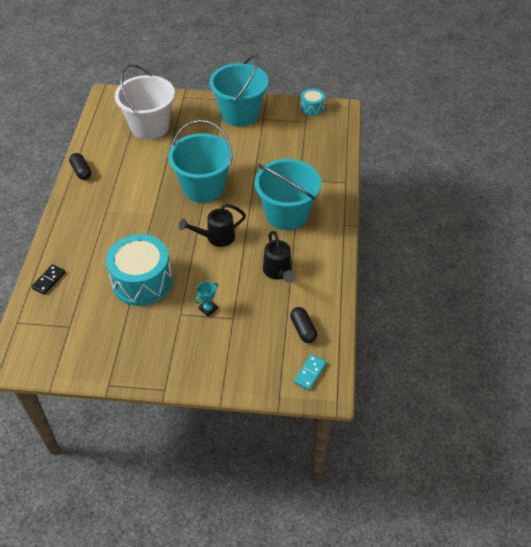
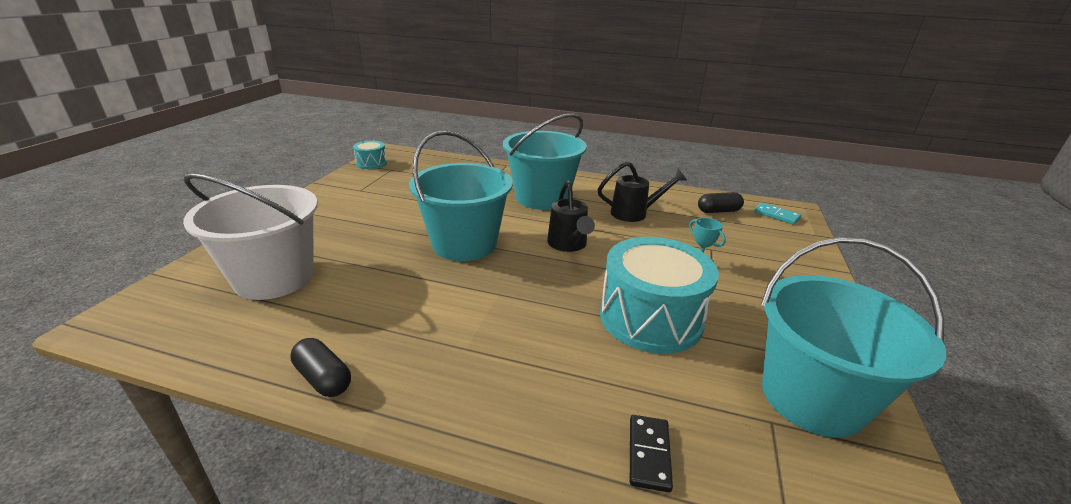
camera: 80 degrees left, 20 degrees down
(49, 280) = (649, 454): black domino -> black domino turned 60 degrees clockwise
(81, 171) = (323, 378): black capsule -> black capsule turned 60 degrees clockwise
(240, 114) = (333, 202): turquoise bucket -> turquoise bucket (812, 397)

